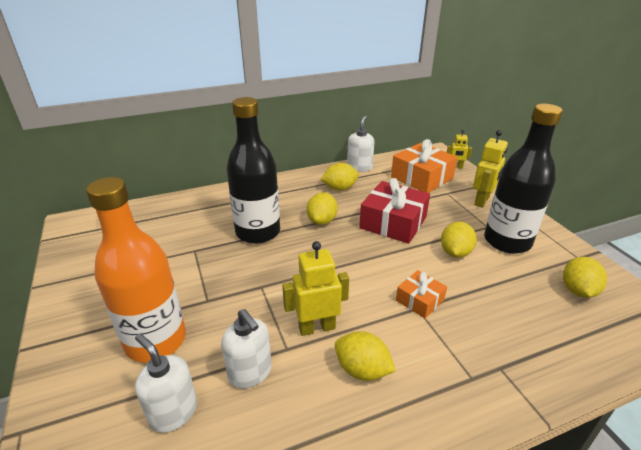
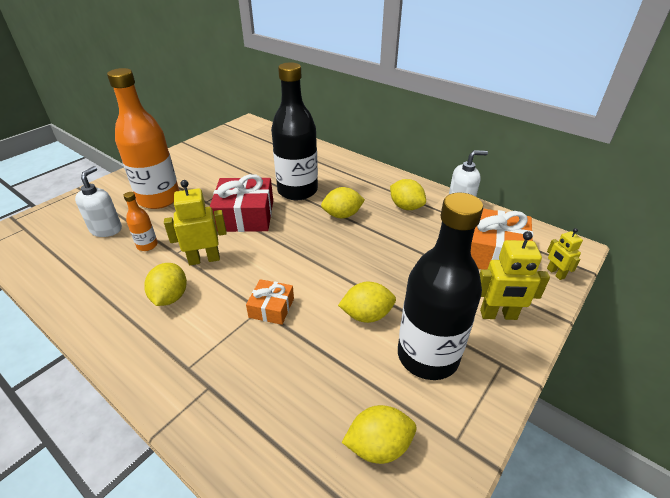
camera: 60 degrees right, 5 degrees up
(250, 372) = (147, 245): white soap dispenser -> orange bottle
(317, 327) = (204, 259): yellow robot -> yellow robot turned 60 degrees counterclockwise
(393, 222) = (380, 257): red gift -> red gift (245, 215)

